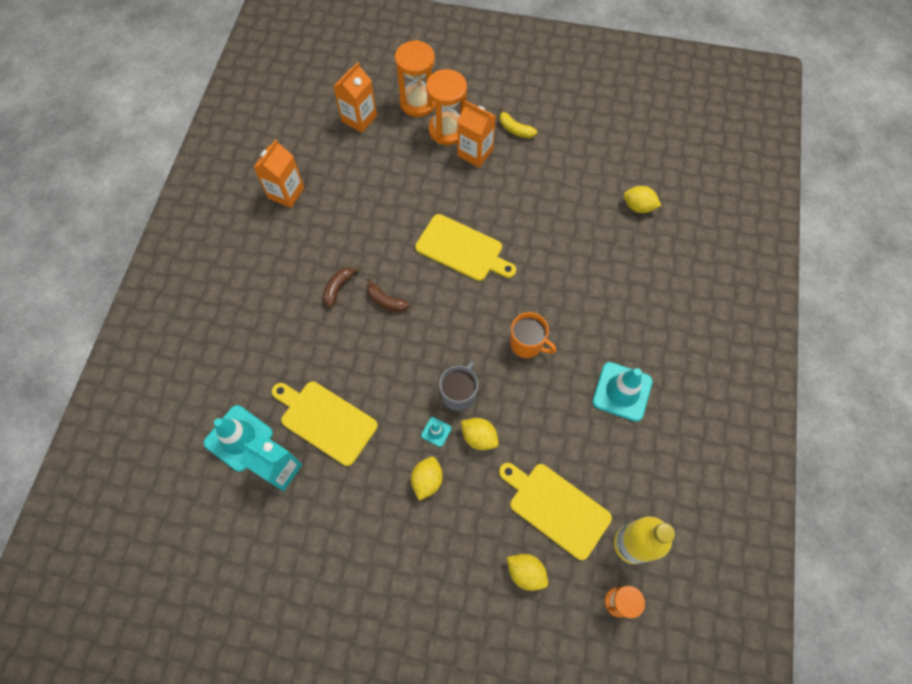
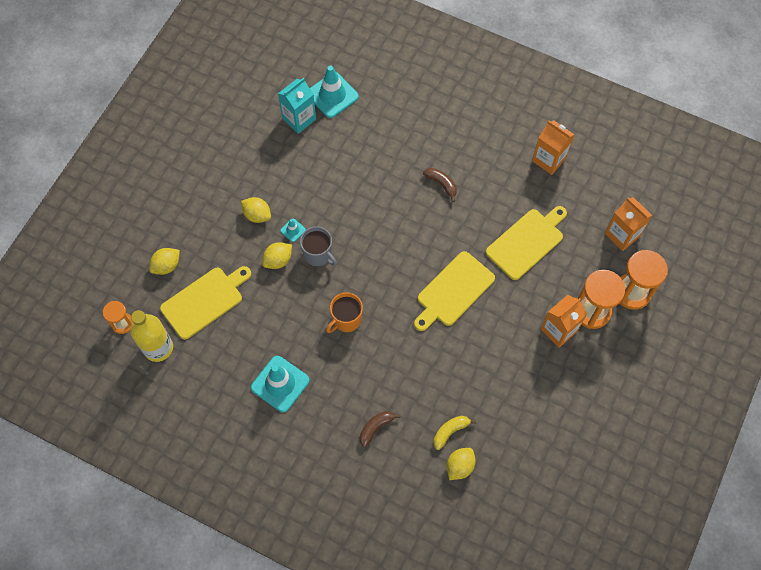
camera: 105 degrees right, 0 degrees up
(325, 420) = (327, 154): yellow cutting board -> yellow cutting board (527, 242)
(386, 301) = (418, 218): brown banana -> brown banana (375, 428)
(515, 129) = (579, 376): yellow banana -> yellow banana (450, 431)

